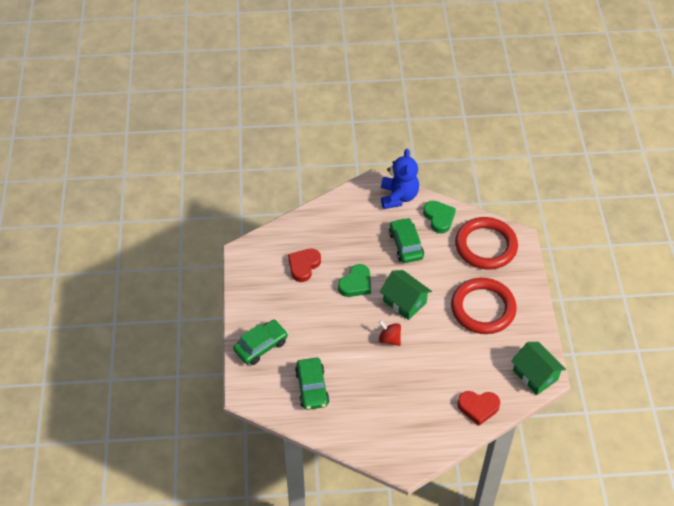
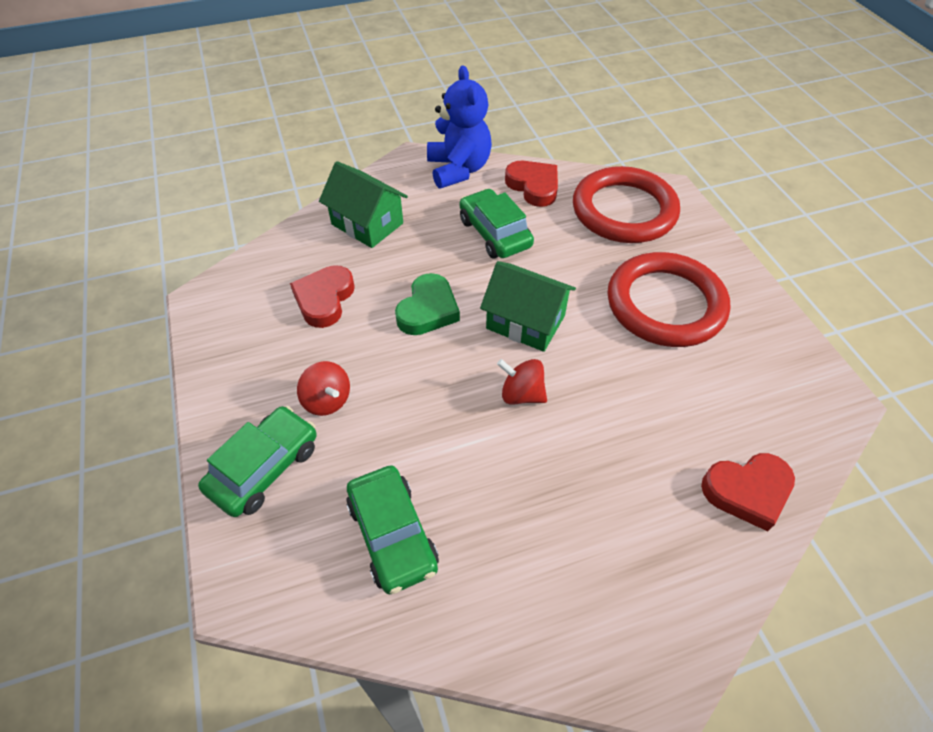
camera: 15 degrees left, 0 degrees up
(295, 321) = (327, 400): none -> red spinning top
(439, 218) = (533, 186): green heart -> red heart
(535, 375) = (816, 399): green house -> green house (367, 224)

